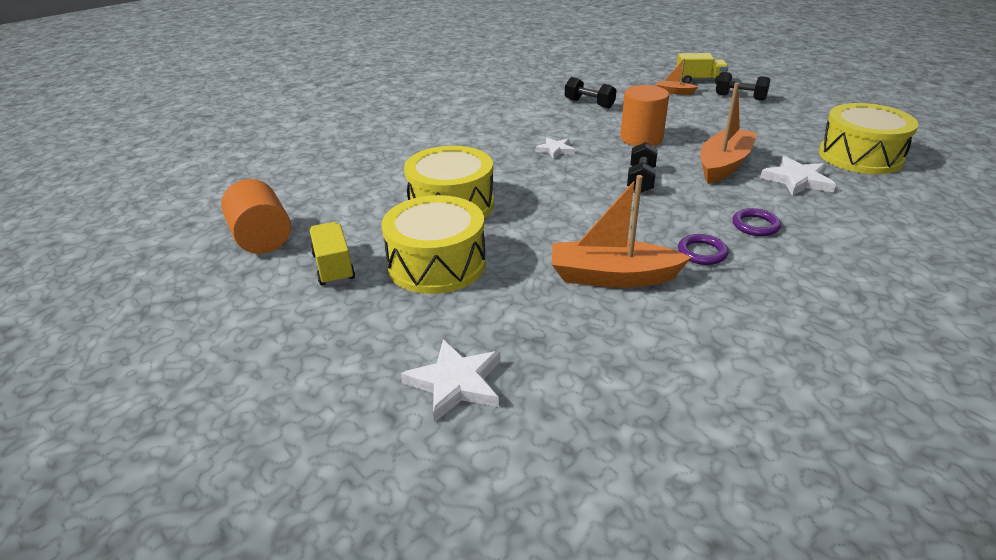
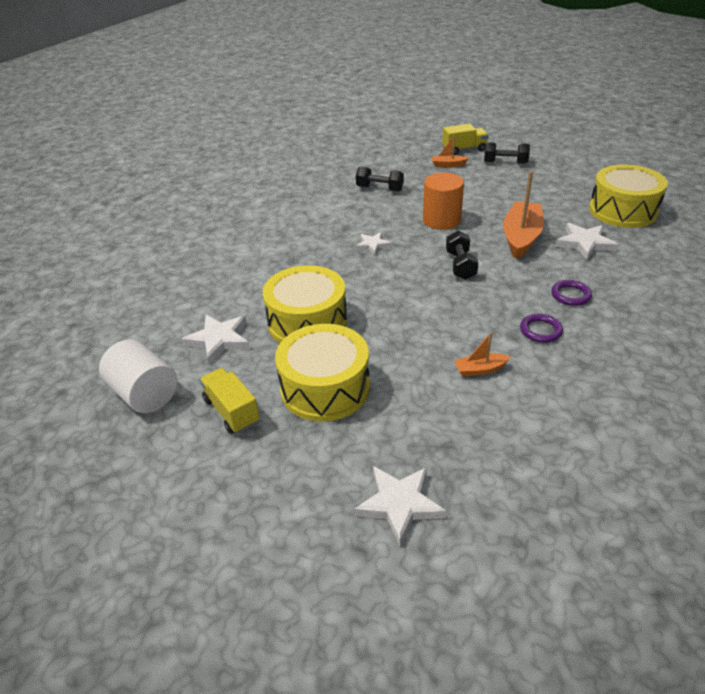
camera: 15 degrees left, 5 degrees up
(261, 238) = (144, 394): orange cylinder -> white cylinder
(357, 206) = (219, 340): none -> white star
(612, 277) = (480, 369): orange boat -> orange boat, size x0.49

